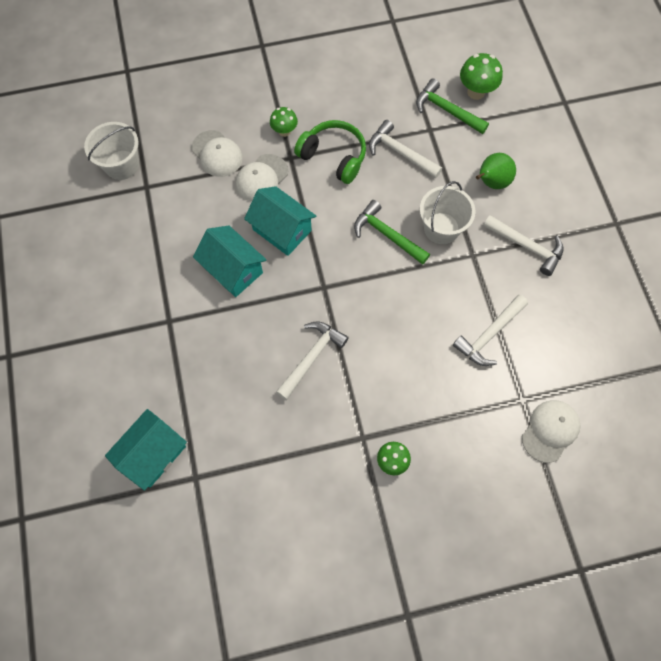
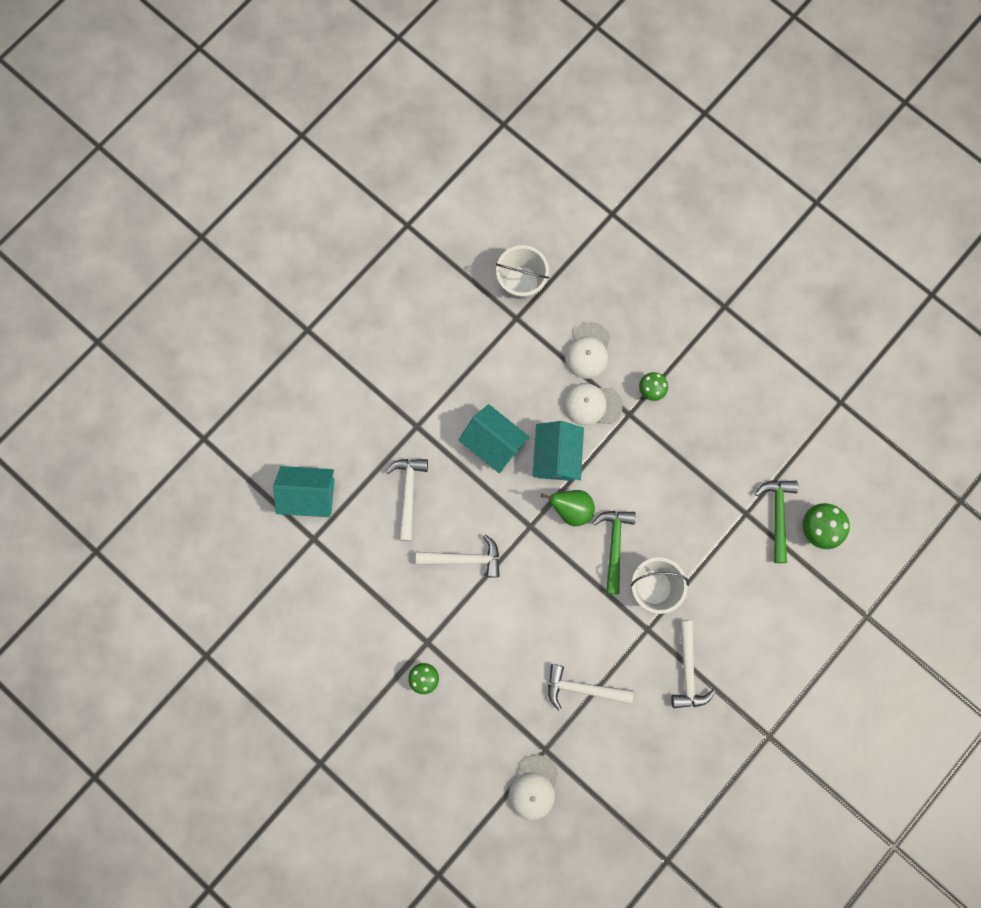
camera: 55 degrees right, 10 degrees up
(233, 270) = (494, 443): turquoise house -> turquoise house turned 60 degrees counterclockwise
(333, 157) = (656, 449): green headphones -> none
(400, 153) = (702, 503): white hammer -> white hammer (408, 493)
(491, 182) = (730, 601): green pear -> green pear (571, 509)
(550, 431) = (534, 787): white cap -> white cap turned 105 degrees clockwise

